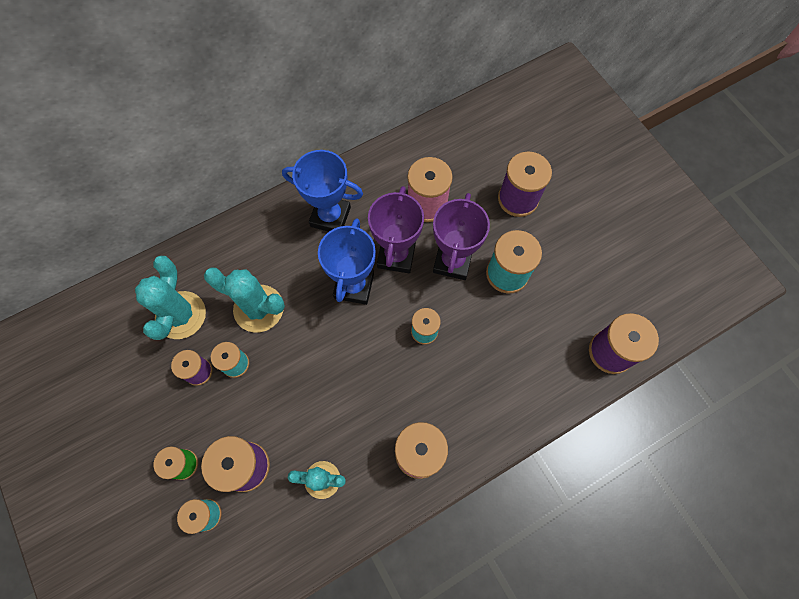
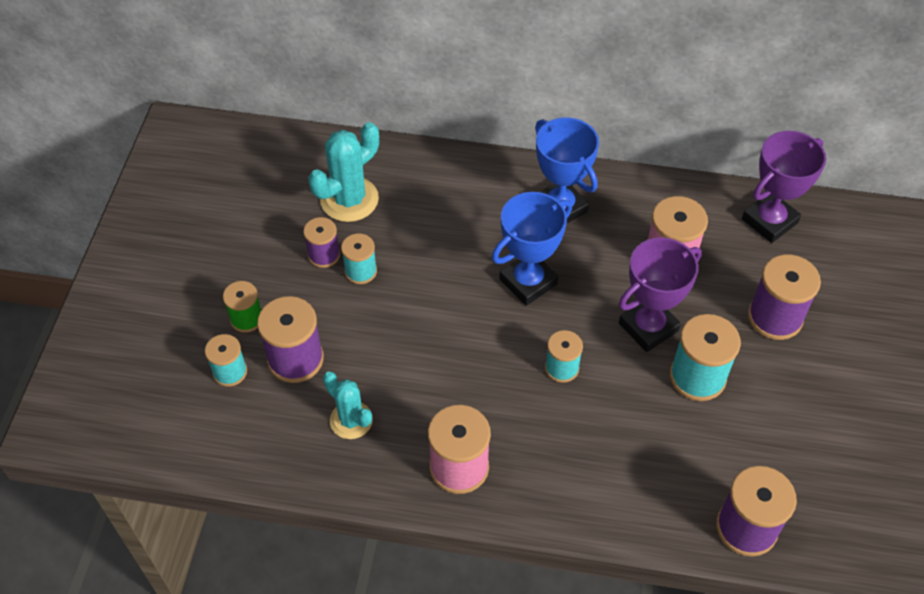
camera: 40 degrees right, 15 degrees down
(258, 308) = (422, 240): turquoise cactus -> none
(396, 256) = (594, 283): purple trophy -> purple trophy (769, 221)

